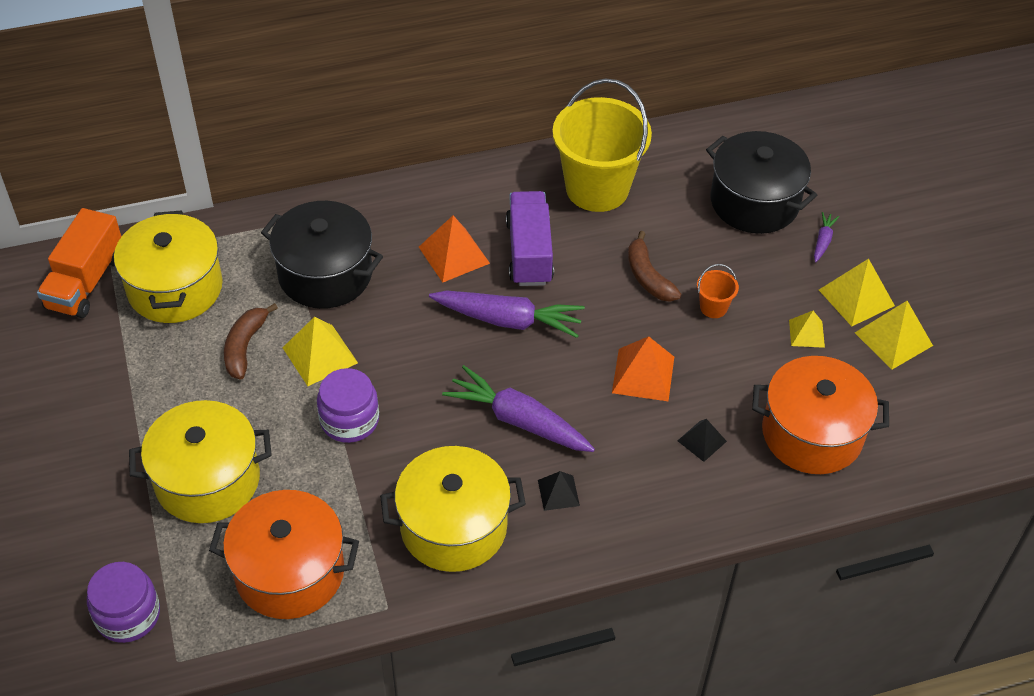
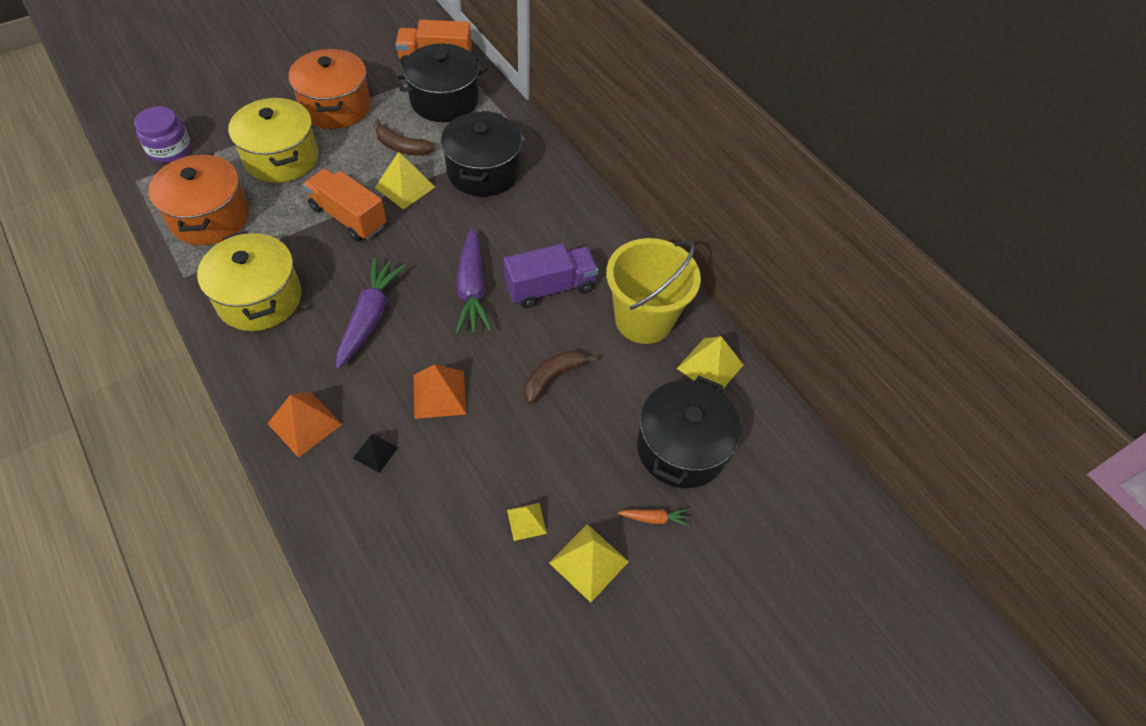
camera: 70 degrees right, 5 degrees up
(175, 288) = (444, 100): yellow pot -> black pot
(245, 346) = (402, 147): brown banana -> brown banana turned 150 degrees counterclockwise
(349, 420) = (348, 217): purple jar -> orange truck
(454, 255) = (529, 240): orange pyramid -> orange pyramid (304, 423)
(558, 493) = (302, 358): black pyramid -> none
(713, 307) = (533, 435): orange bucket -> none
(812, 433) = (403, 545): orange pot -> orange pot (336, 107)
(823, 241) = (654, 518): purple carrot -> orange carrot
(893, 339) = (544, 607): yellow pyramid -> yellow pyramid (710, 366)

